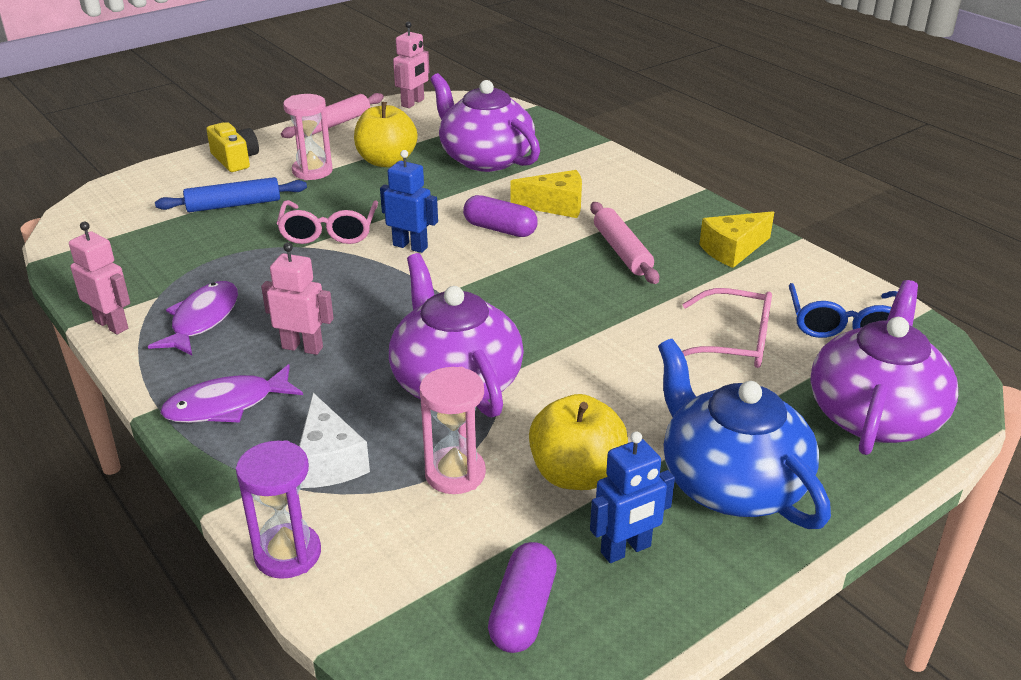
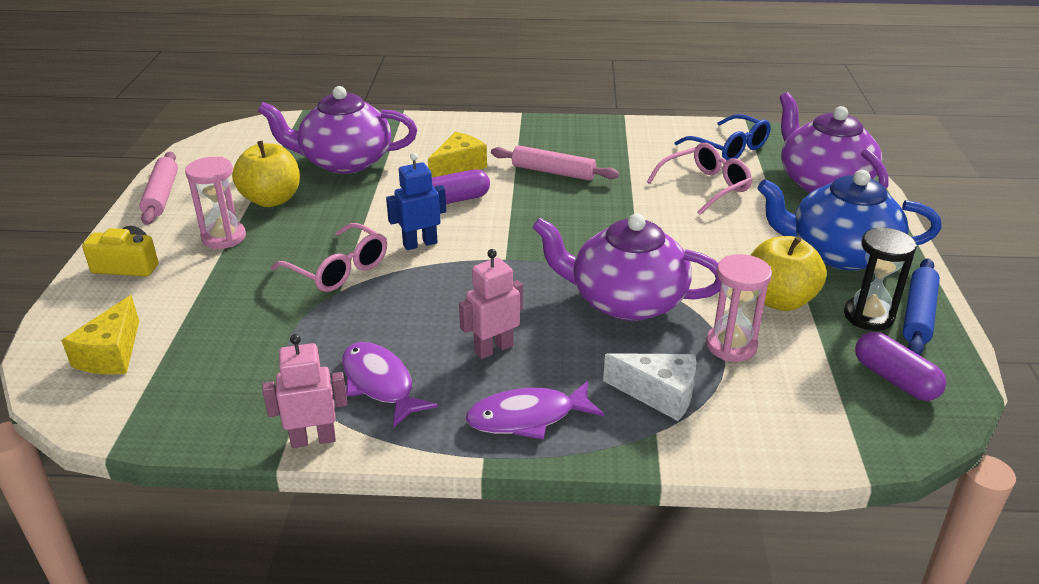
camera: 50 degrees left, 0 degrees up
(227, 405) = (527, 417): purple fish -> purple fish turned 60 degrees clockwise
(233, 205) = (210, 297): blue rolling pin -> blue rolling pin (918, 315)
(288, 554) = (751, 457): purple hourglass -> none
(413, 103) = (197, 150): pink robot -> none
(626, 550) = (868, 316): blue robot -> black hourglass
(732, 250) = (606, 139): yellow cheese -> yellow cheese (111, 354)

